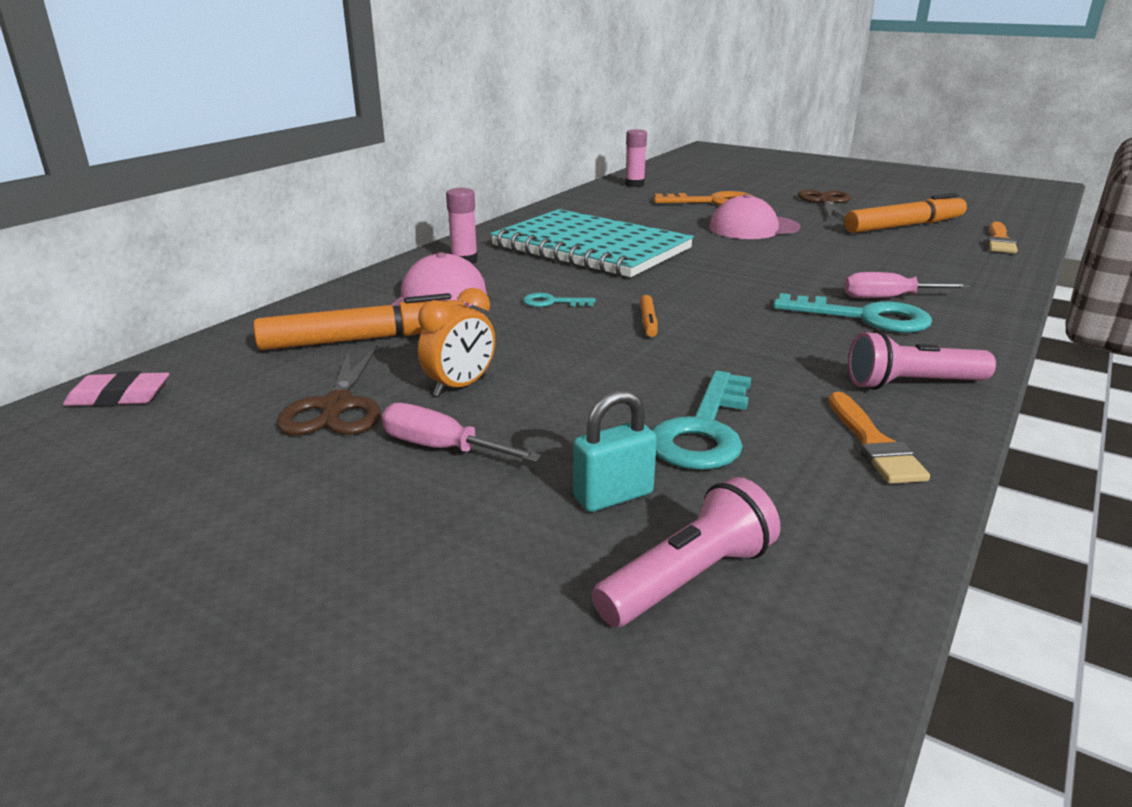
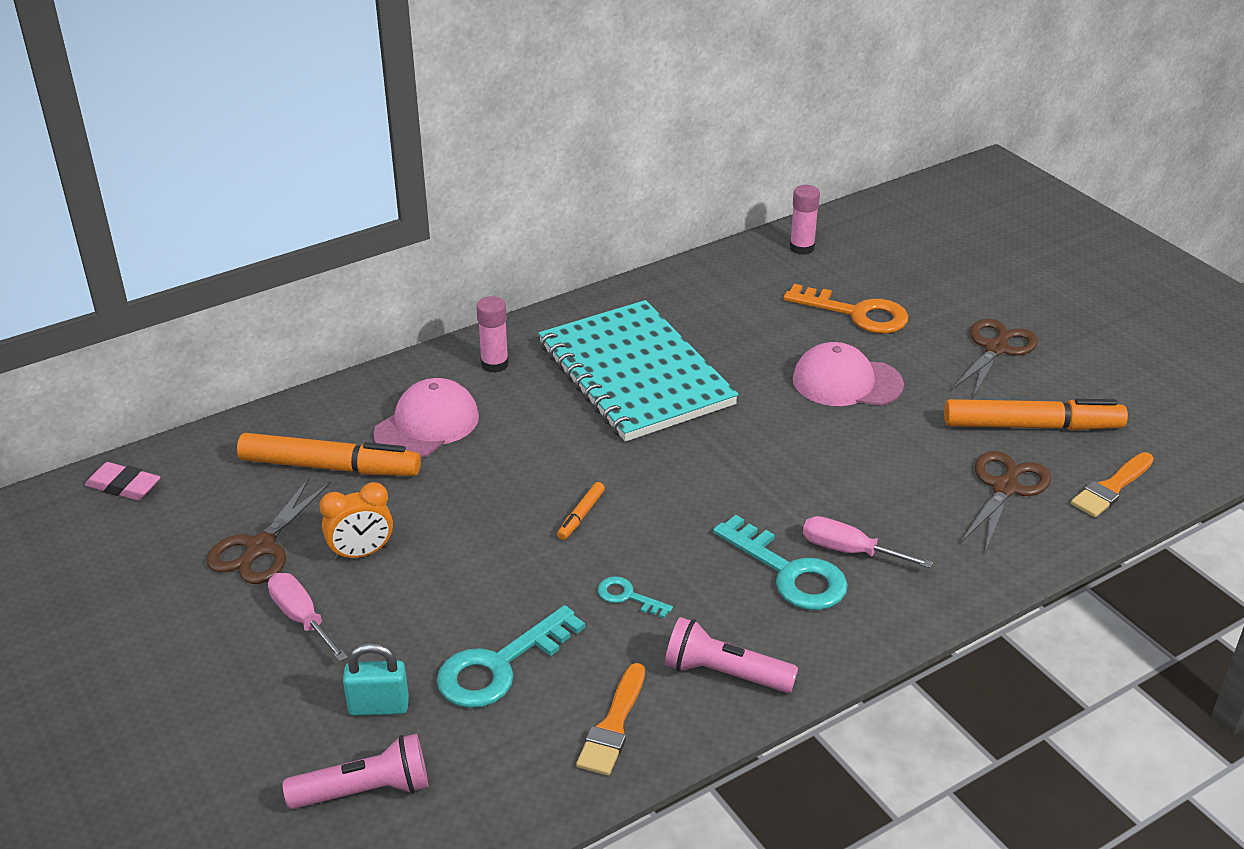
camera: 25 degrees right, 10 degrees up
(552, 302) = (521, 459): turquoise key -> turquoise key (628, 596)
(937, 252) = (1005, 488): none -> brown scissors

